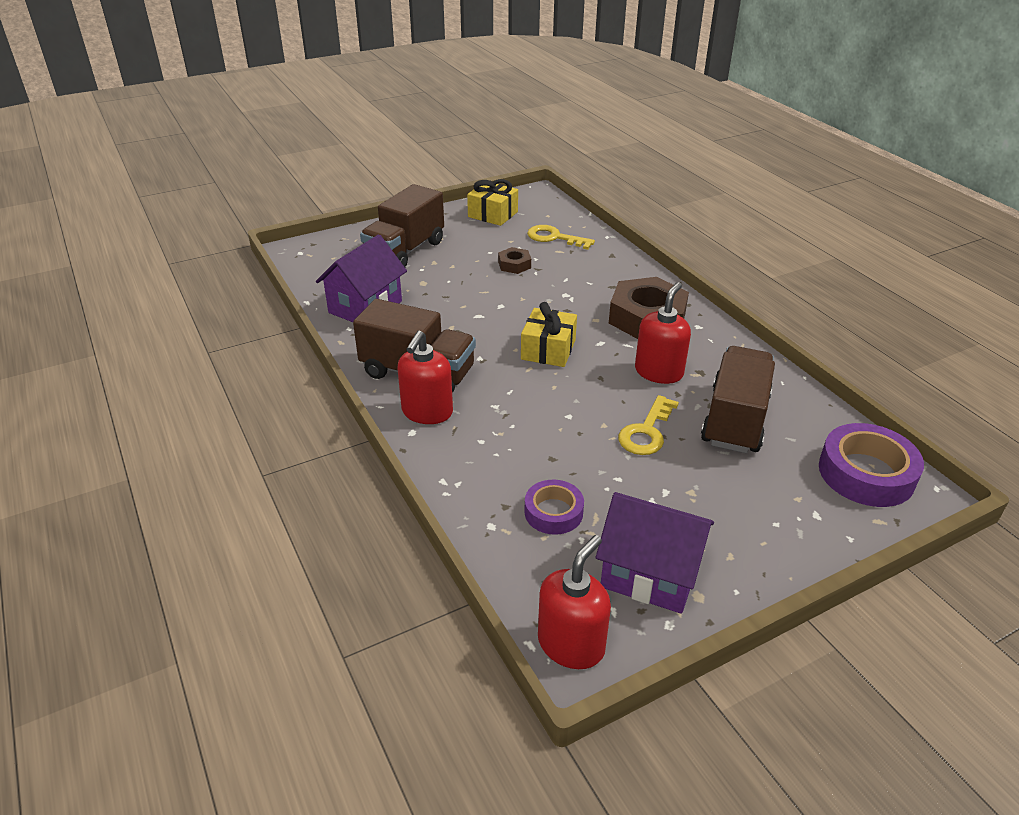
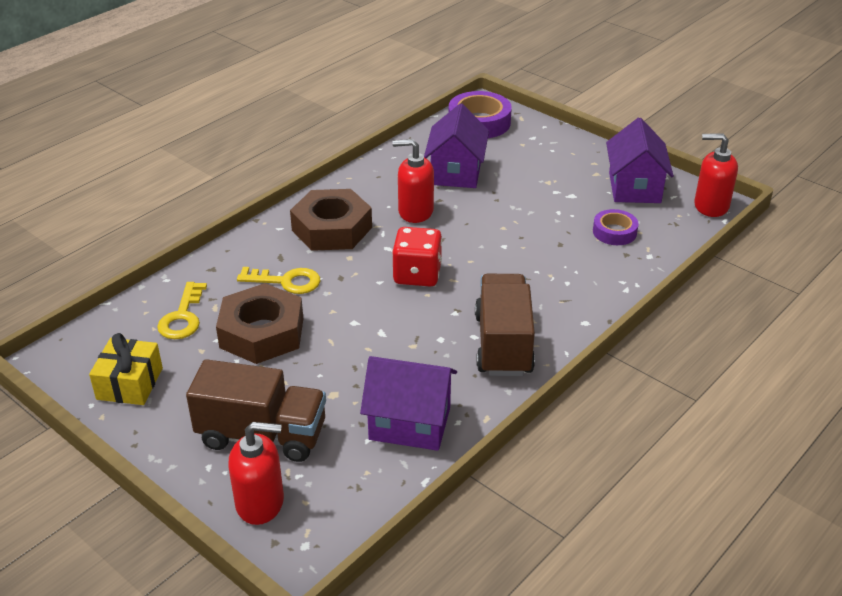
camera: 110 degrees left, 0 degrees up
(427, 412) = (554, 321): red soap dispenser -> red soap dispenser (260, 503)
(514, 265) = (261, 333): brown nut -> brown nut, size x2.12
(548, 350) = (417, 274): yellow gift -> red dice
(646, 431) = (497, 207): yellow key -> yellow key (286, 281)
(734, 420) = (456, 172): brown truck -> purple house

